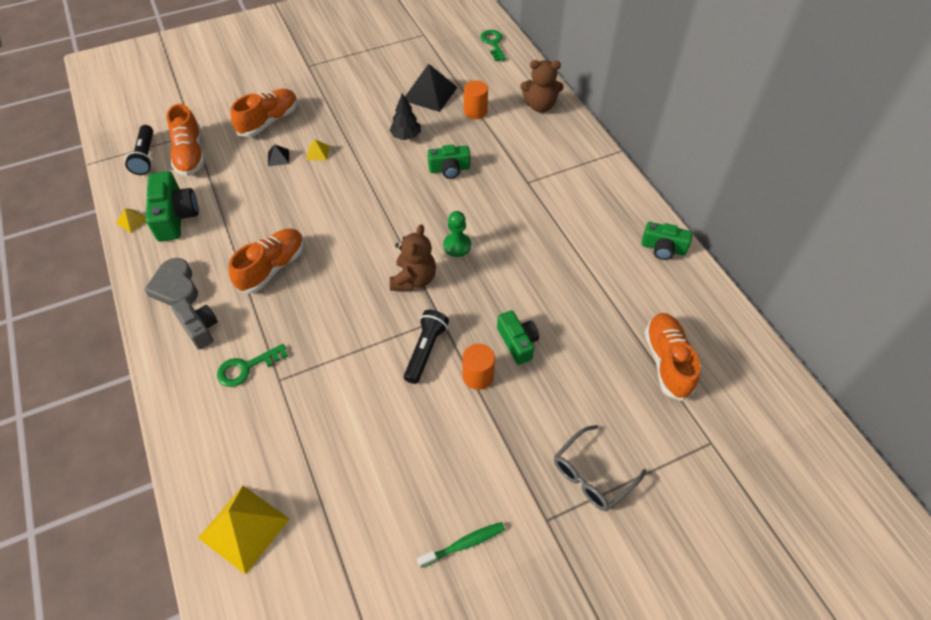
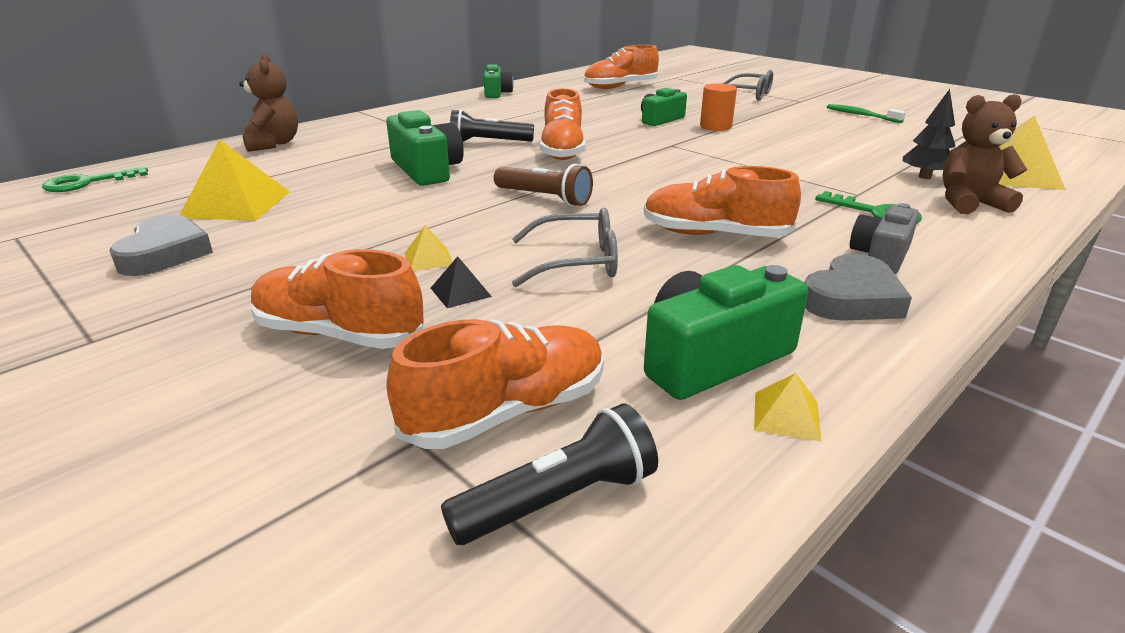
camera: 110 degrees left, 25 degrees down
(280, 201) = (577, 262): none -> grey glasses
(369, 211) = (544, 198): none -> brown flashlight
(377, 75) = (165, 253): none -> grey heart
(406, 136) = (360, 203): black tree -> black tree (924, 177)
(414, 279) = (634, 161): brown teddy bear -> brown teddy bear (969, 203)
(425, 350) = (717, 145): black flashlight -> black flashlight (488, 142)
(430, 93) = (236, 204): black pyramid -> yellow pyramid
(449, 169) = (427, 170): green camera -> green camera, size x1.51
(457, 246) = (562, 151): green pawn -> orange shoe
(475, 111) = (288, 172): orange cylinder -> none

